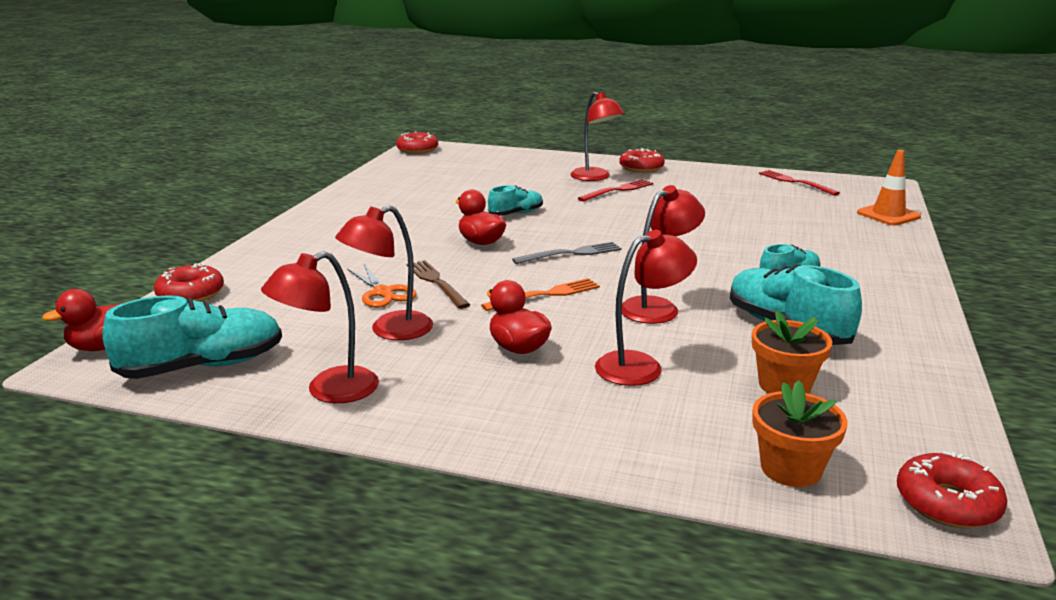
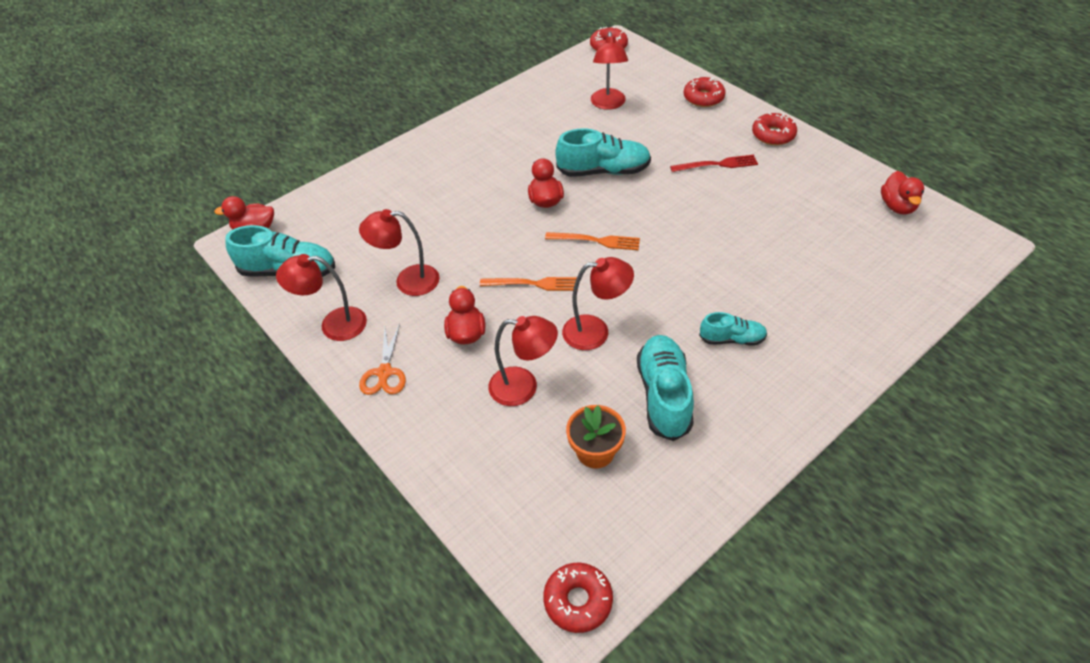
camera: 35 degrees right, 25 degrees up
(191, 294) = (328, 193): red donut -> red donut (703, 98)
(383, 292) = (434, 237): orange scissors -> orange scissors (384, 372)
(436, 282) = (476, 239): brown fork -> none
(516, 214) = (603, 171): turquoise shoe -> turquoise shoe, size x1.73
(571, 253) = (596, 241): grey fork -> orange fork
(595, 177) = (717, 138): red lamp -> red lamp (608, 104)
(790, 469) = (518, 523): orange flower pot -> none
(795, 182) = (897, 206): red fork -> red duck
(888, 215) = (929, 290): orange traffic cone -> none

